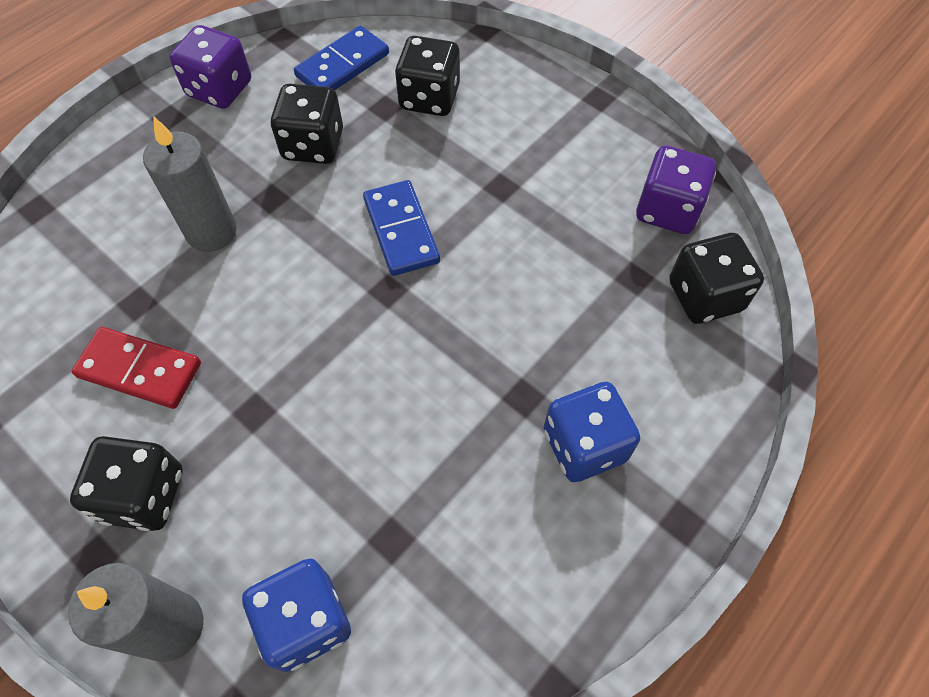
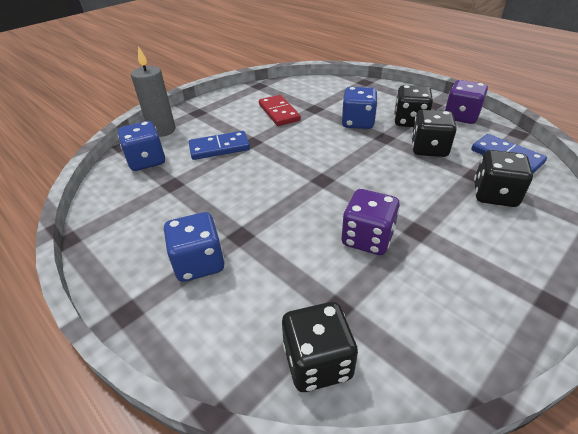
camera: 95 degrees right, 20 degrees down
(139, 370) = (279, 112): red domino -> red domino turned 45 degrees counterclockwise
(144, 495) = (219, 119): black dice -> black dice (409, 121)
(211, 232) = (357, 122): grey candle -> blue dice
(401, 230) = (368, 184): blue domino -> blue domino (219, 148)
(667, 210) = (417, 345): purple dice -> purple dice (367, 238)

